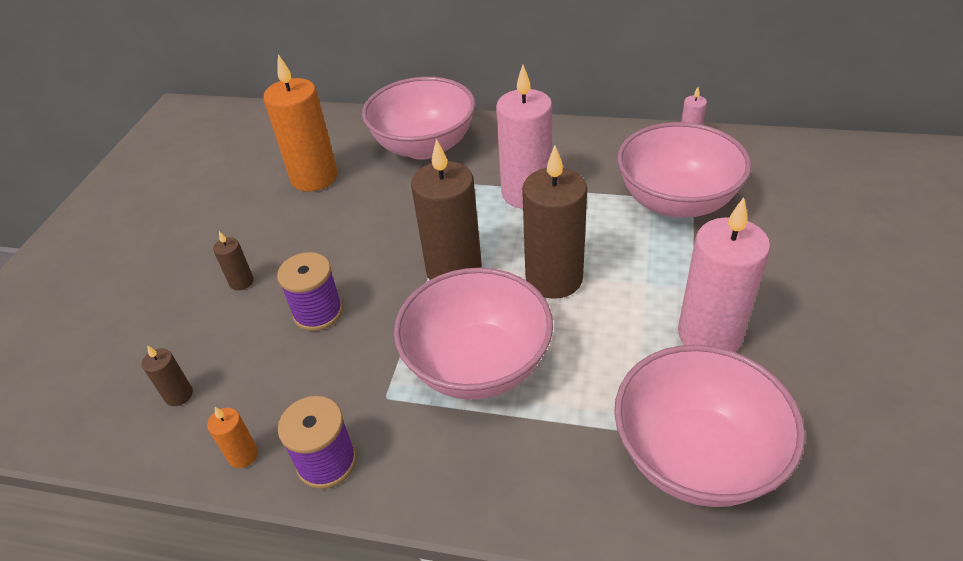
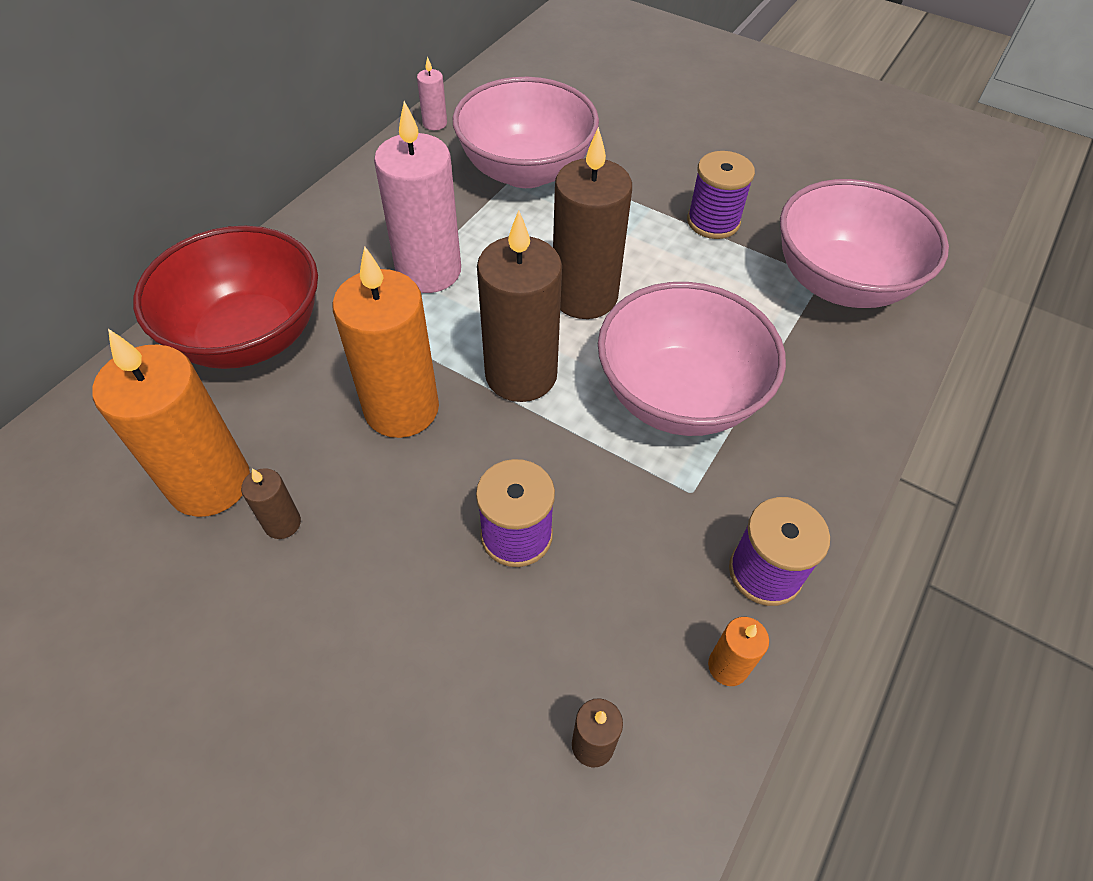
camera: 75 degrees left, 10 degrees up
(241, 282) = (396, 626): brown candle -> brown candle (282, 523)
(397, 226) = (401, 408): none -> orange candle
(424, 146) = (249, 336): pink bowl -> red bowl
(709, 335) = (713, 221): pink candle -> purple spool

